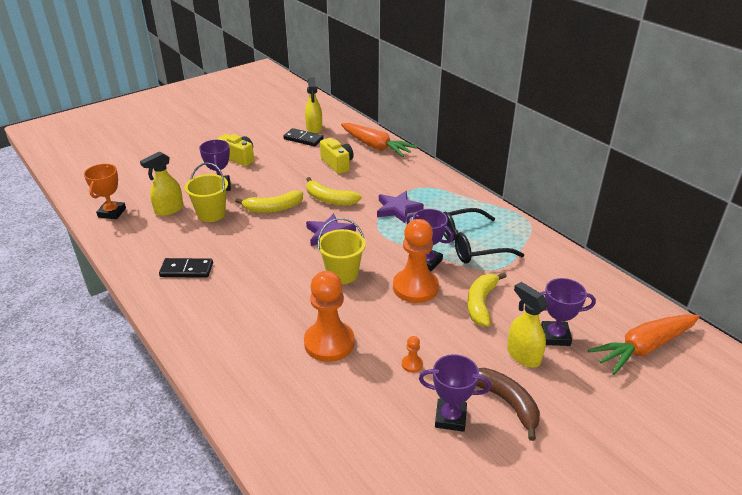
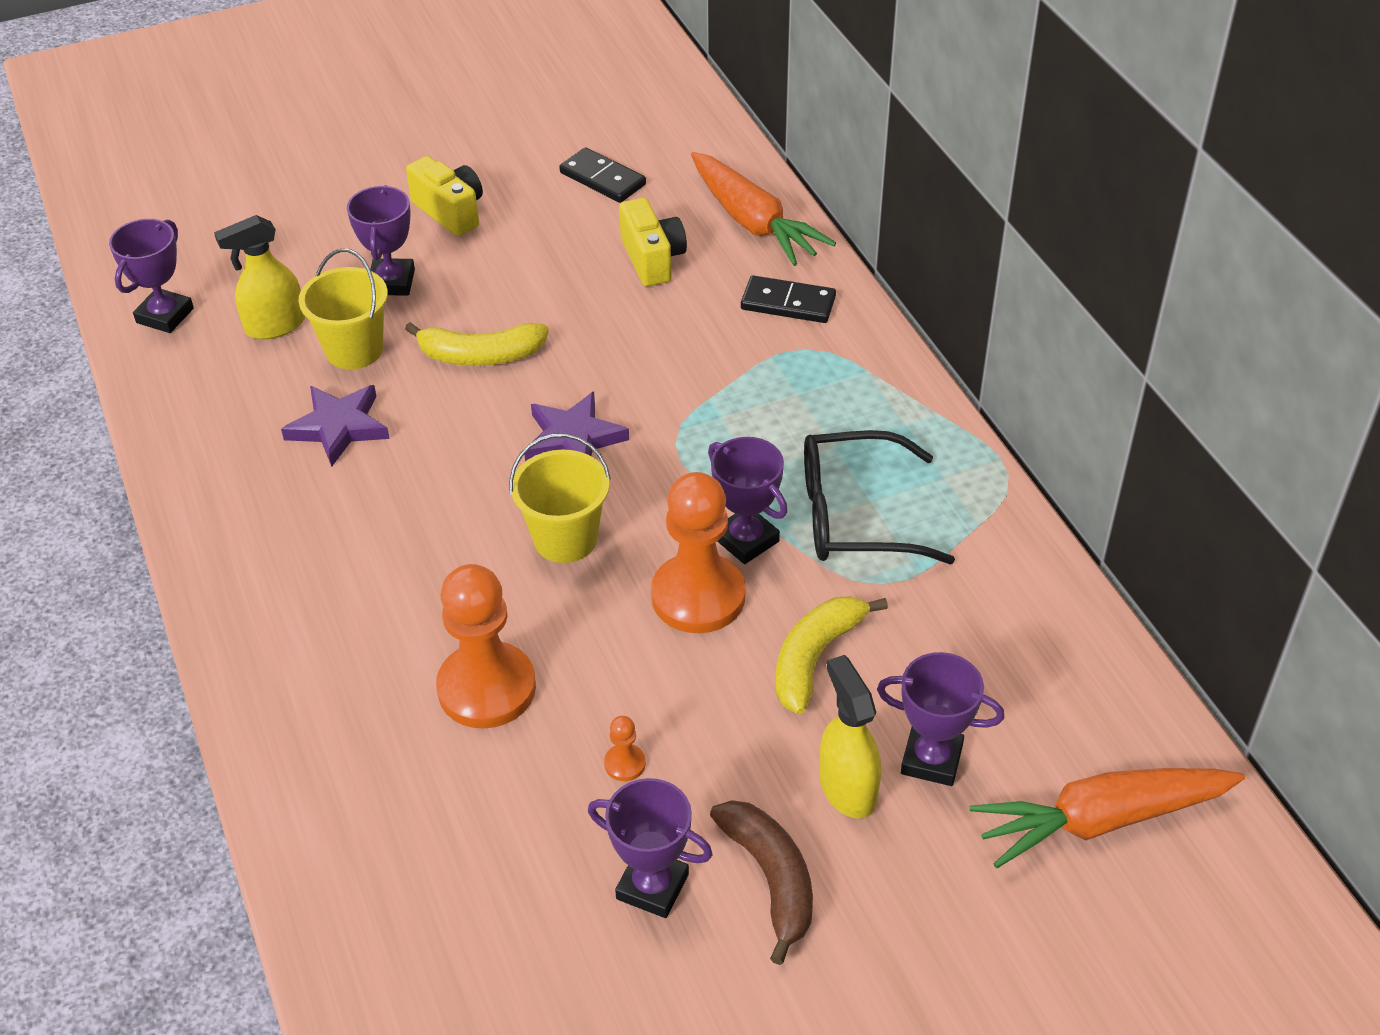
camera: 15 degrees right, 10 degrees up
(112, 213) = (165, 315): orange trophy -> purple trophy
(186, 270) = (271, 476): black domino -> black domino (788, 303)
(314, 128) = (636, 152): yellow spray bottle -> none
(329, 199) = (603, 351): yellow banana -> none
(398, 209) = (737, 399): purple star -> purple star (339, 427)

